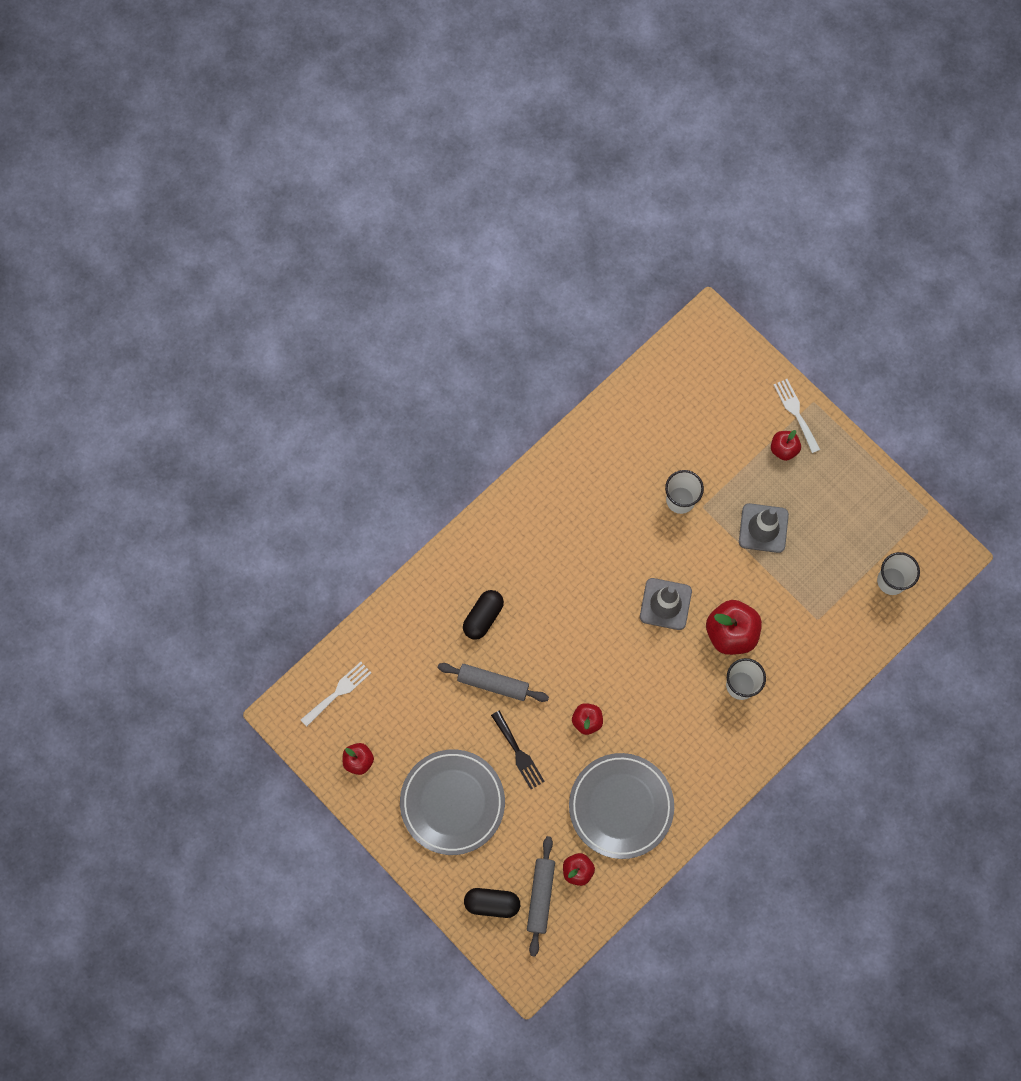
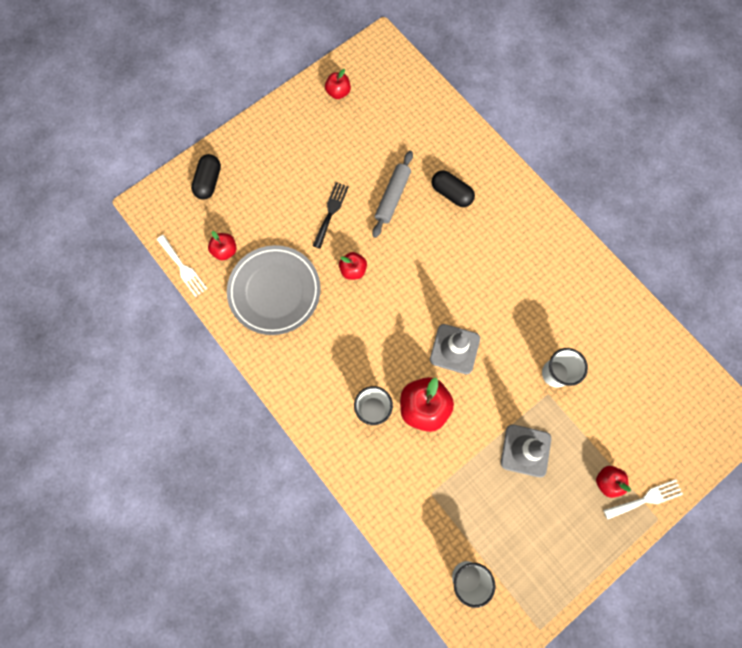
camera: 95 degrees right, 0 degrees up
(338, 692) = (395, 81): white fork -> white fork (183, 268)
(452, 802) = (295, 158): grey plate -> none
(518, 753) = (331, 212): black fork -> black fork turned 135 degrees clockwise
(541, 896) = (208, 219): grey rolling pin -> none

